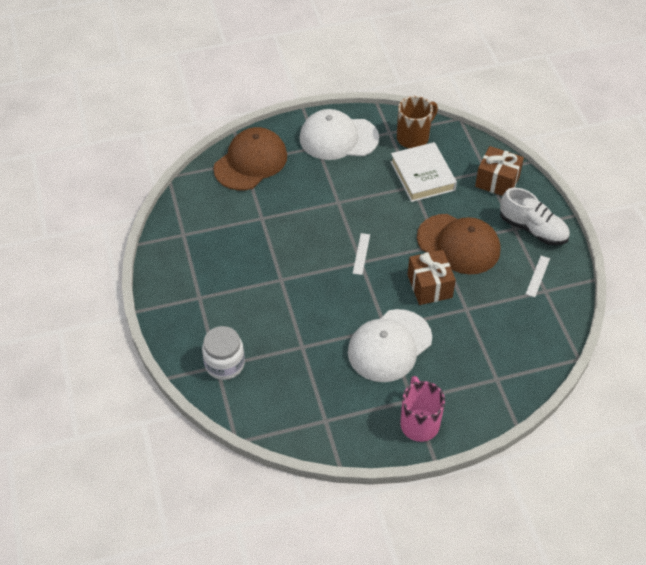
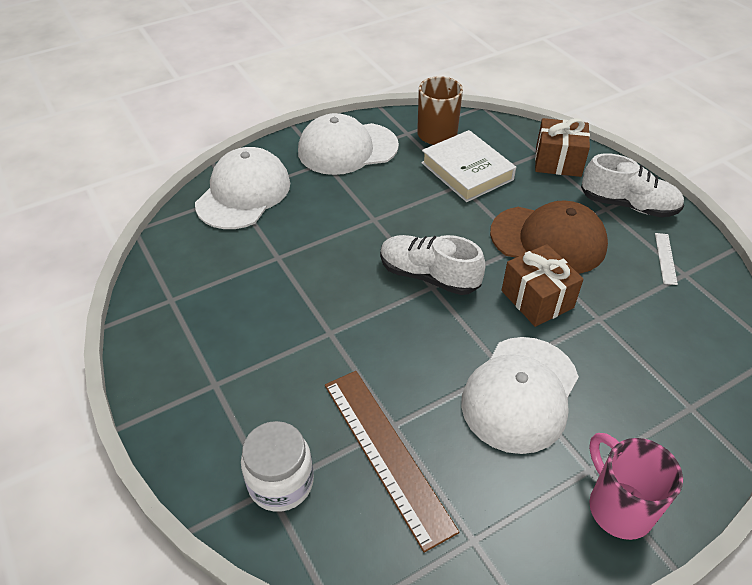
camera: 15 degrees left, 5 degrees down
(251, 162) = (243, 193): brown cap -> white cap
(292, 362) = (386, 453): none -> brown ruler
(361, 254) = (428, 276): white ruler -> white shoe

